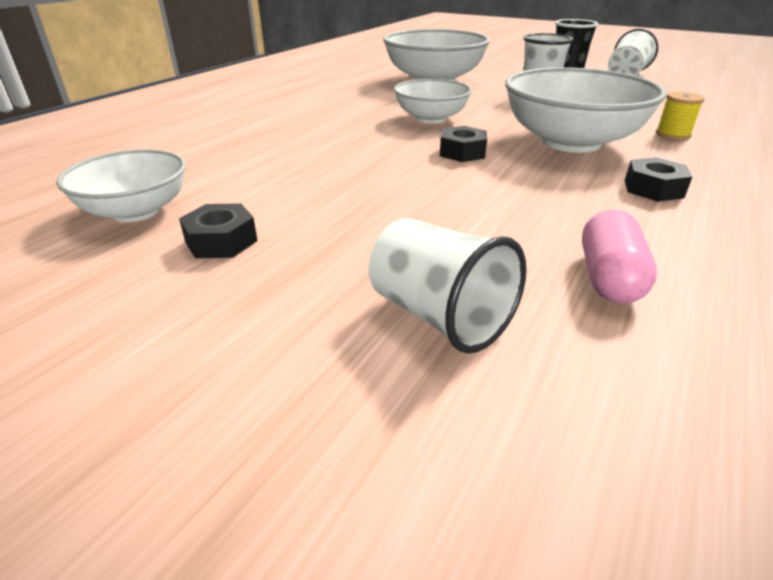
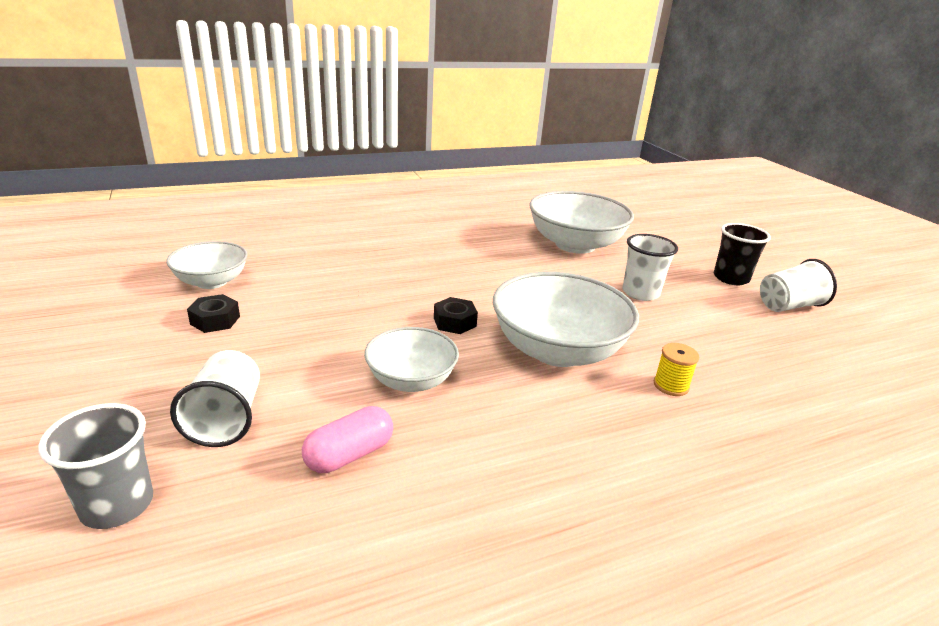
camera: 35 degrees right, 5 degrees down
(431, 118) = (494, 282): white bowl -> white bowl (411, 380)
(520, 477) = (117, 505): none -> grey cup
(653, 189) = (527, 419): black nut -> none

